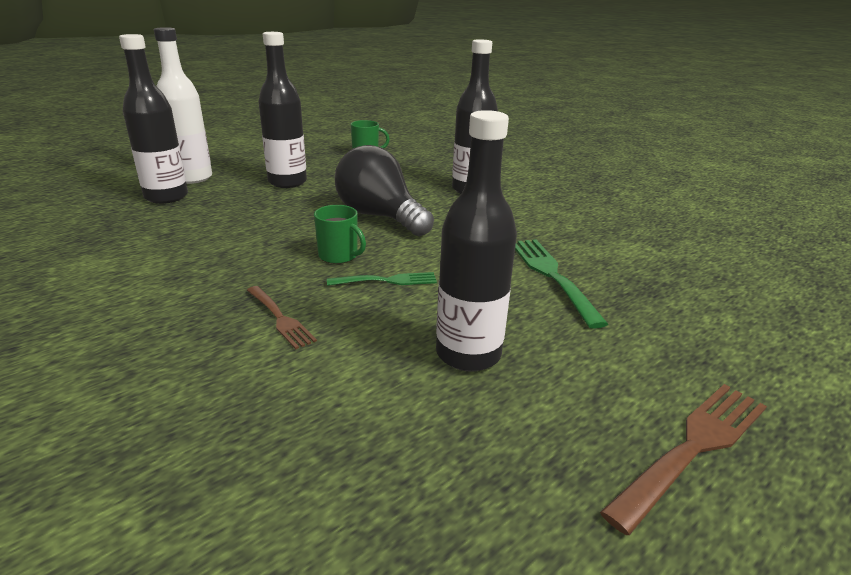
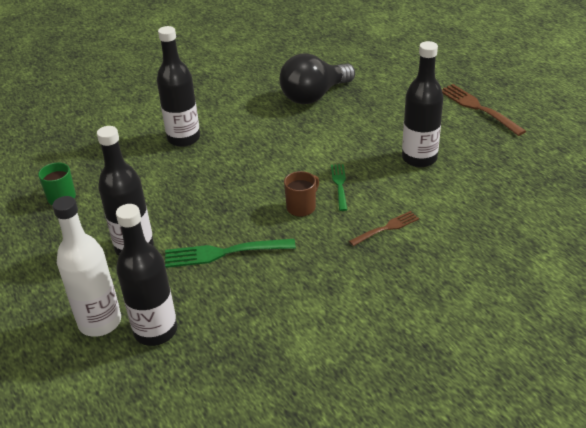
camera: 80 degrees left, 10 degrees up
(339, 256) = (301, 207): green mug -> brown mug
(380, 216) = (232, 188): black light bulb -> black light bulb (314, 96)
(553, 276) = (336, 120): green fork -> green fork (225, 252)

